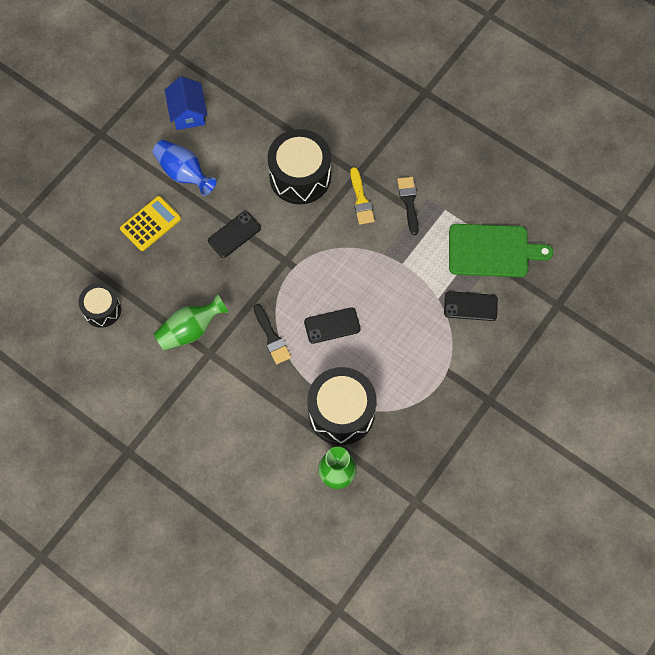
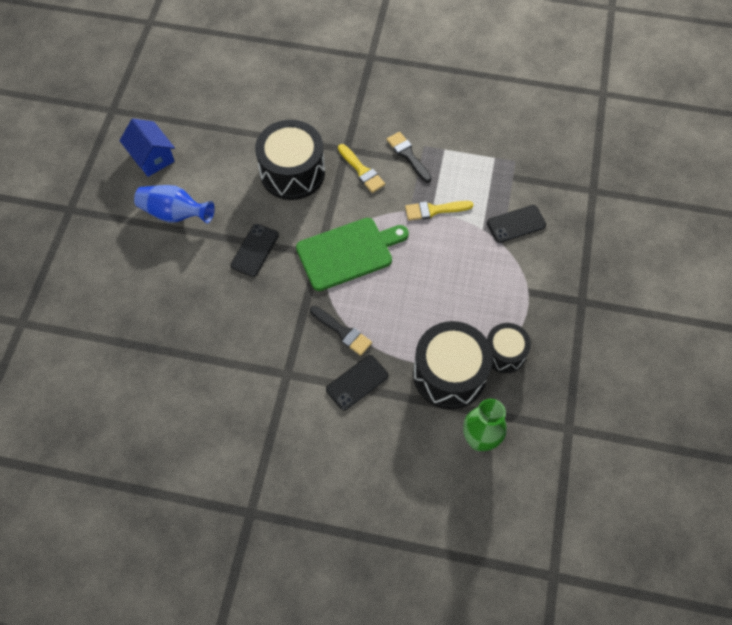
camera: 25 degrees left, 5 degrees down
(102, 309) = (152, 378): black drum -> black drum (504, 353)
(150, 224) = (163, 274): yellow calculator -> none
(190, 330) = (256, 360): green vase -> none
(332, 325) = (396, 295): black phone -> black phone (357, 382)
(405, 263) = (434, 210): none -> yellow brush
(492, 251) = (508, 168): green cutting board -> green cutting board (348, 253)

